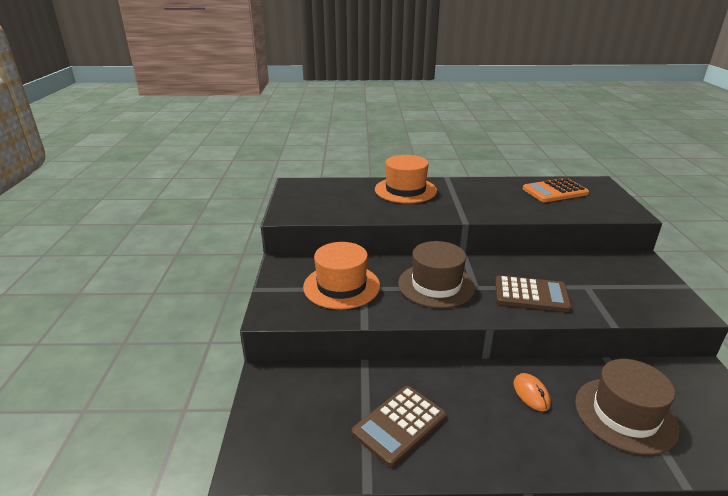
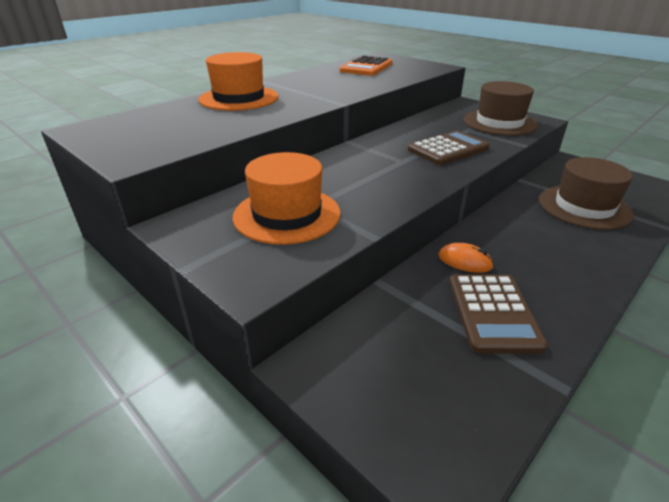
camera: 45 degrees left, 5 degrees up
(436, 285) = (372, 173): brown hat -> brown hat (499, 123)
(531, 394) = (525, 227): orange mouse -> orange mouse (465, 261)

